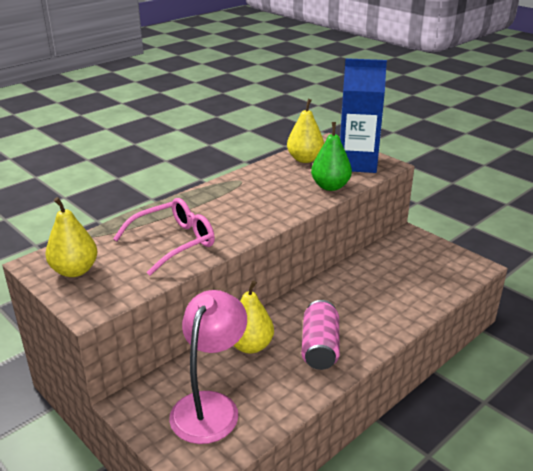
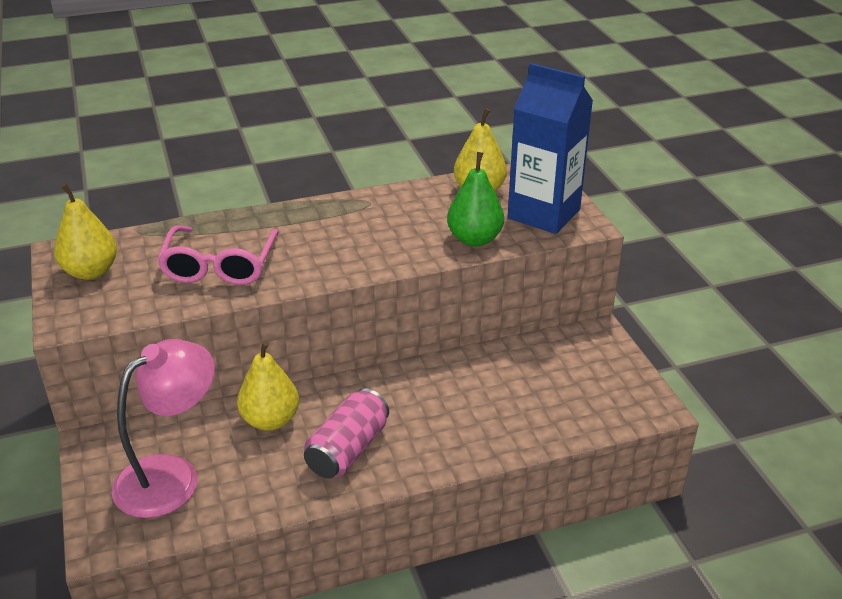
camera: 25 degrees right, 5 degrees up
(173, 242) = (219, 266): pink glasses -> pink glasses turned 105 degrees clockwise

